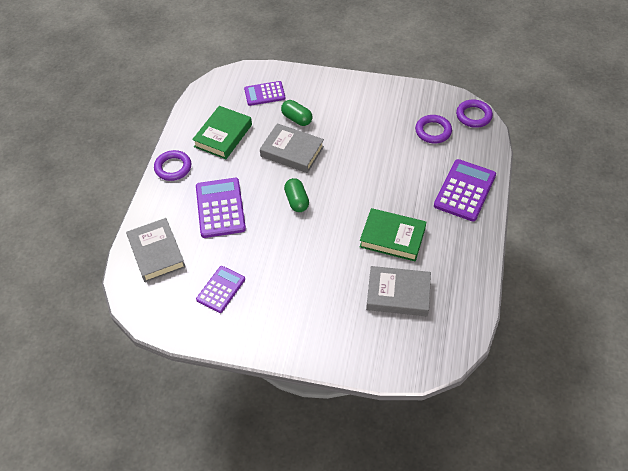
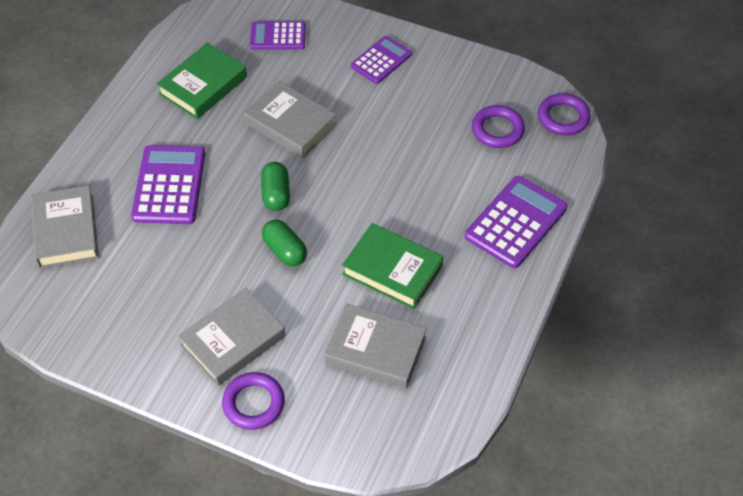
camera: 10 degrees right, 0 degrees up
(173, 168) = (122, 118): purple ring -> purple ring (253, 403)
(221, 289) = (136, 297): purple calculator -> purple calculator (381, 60)
(297, 119) = (311, 79): green capsule -> green capsule (285, 251)
(298, 306) = (233, 340): none -> grey book

